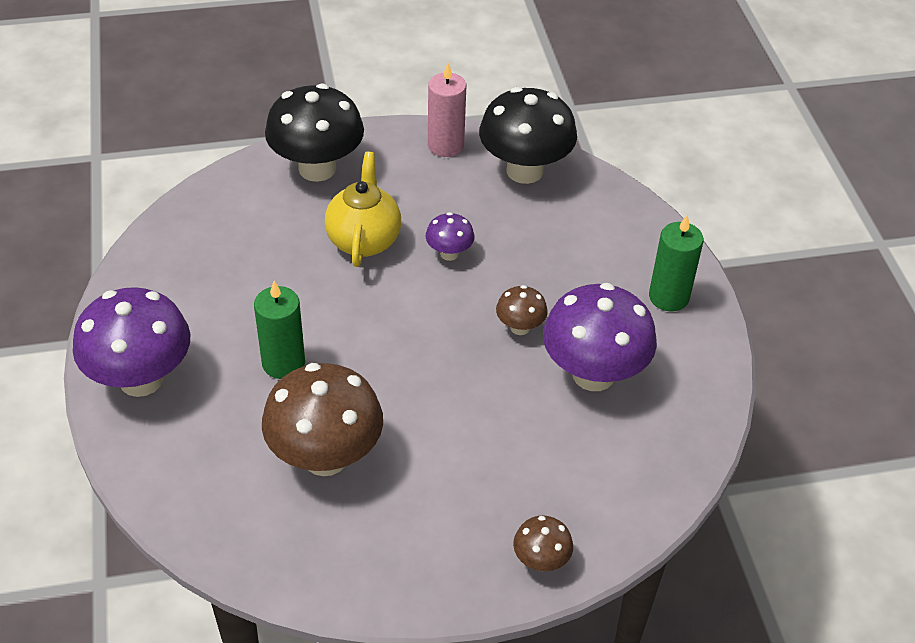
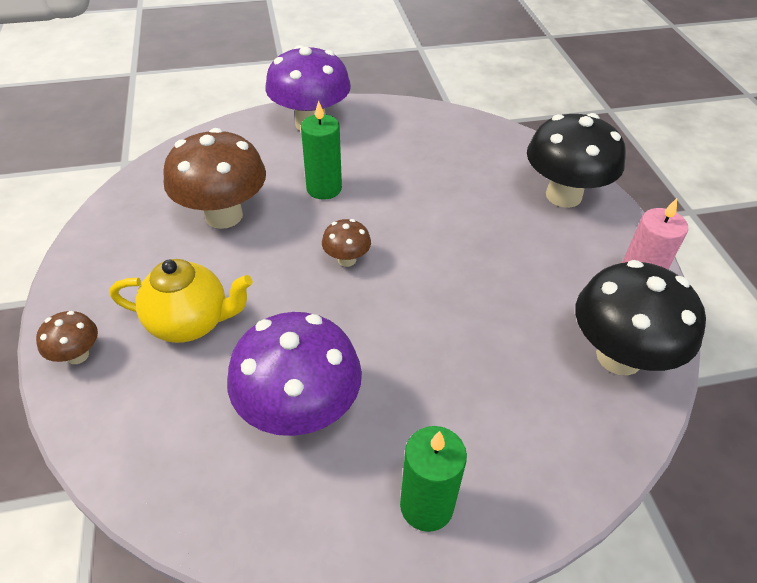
camera: 90 degrees right, 0 degrees up
(364, 240) = (475, 229): yellow teapot -> yellow teapot (191, 323)
(449, 253) = (468, 289): purple mushroom -> none
(520, 327) = (368, 346): brown mushroom -> brown mushroom (347, 260)

